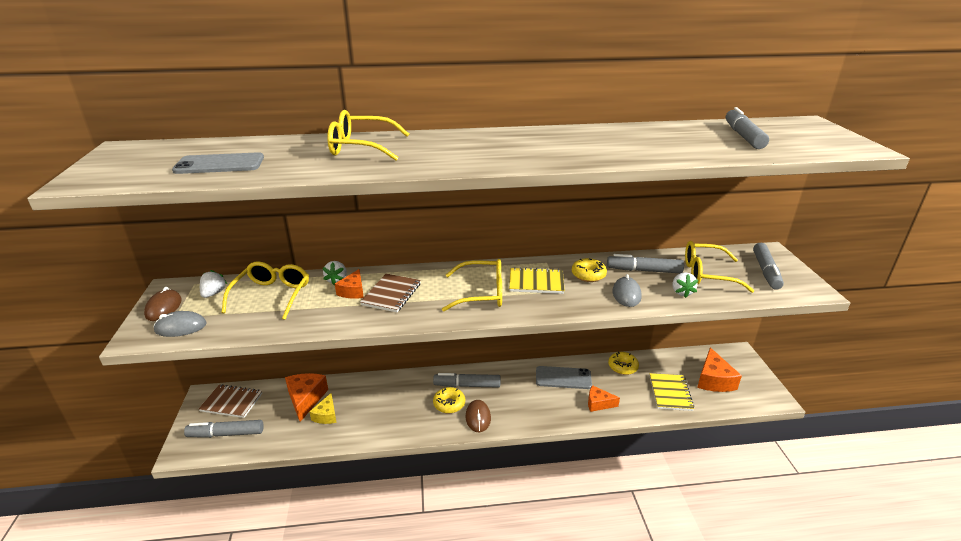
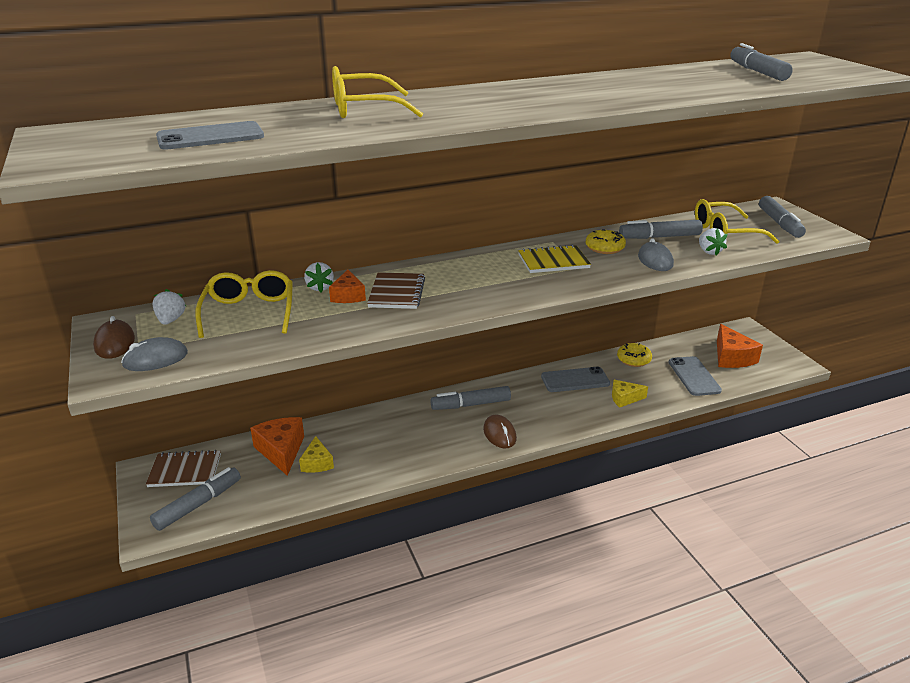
camera: 15 degrees left, 0 degrees up
(226, 434) = (198, 504): grey marker -> grey marker turned 150 degrees clockwise
(449, 404) = (459, 426): yellow donut -> none
(481, 293) = (499, 279): yellow glasses -> none
(598, 403) = (624, 398): orange cheese -> yellow cheese
(670, 393) = (694, 376): yellow notebook -> grey phone

